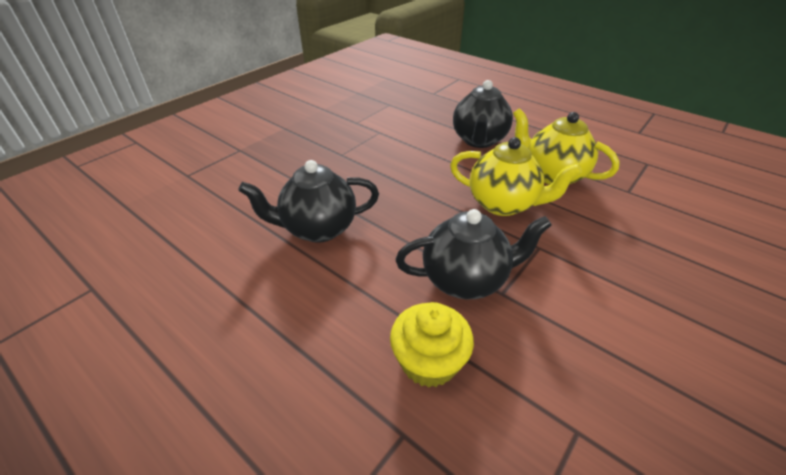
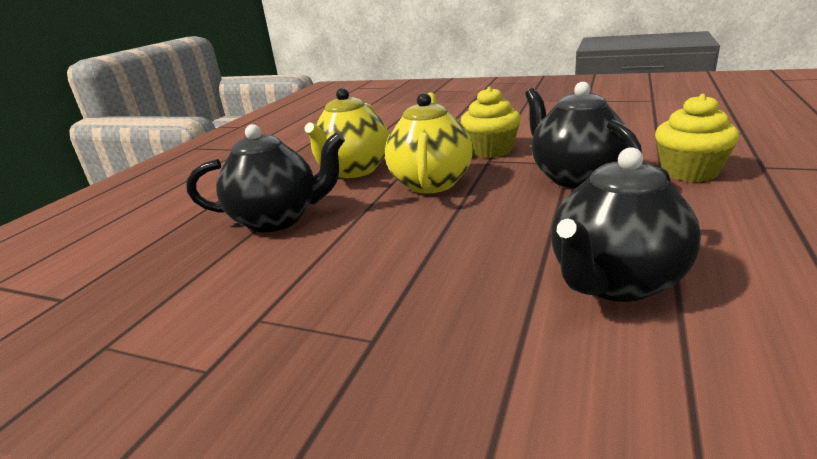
camera: 105 degrees left, 15 degrees down
(318, 229) = (615, 282): black teapot -> black teapot turned 75 degrees clockwise
(568, 257) = (491, 150): none -> yellow cupcake

